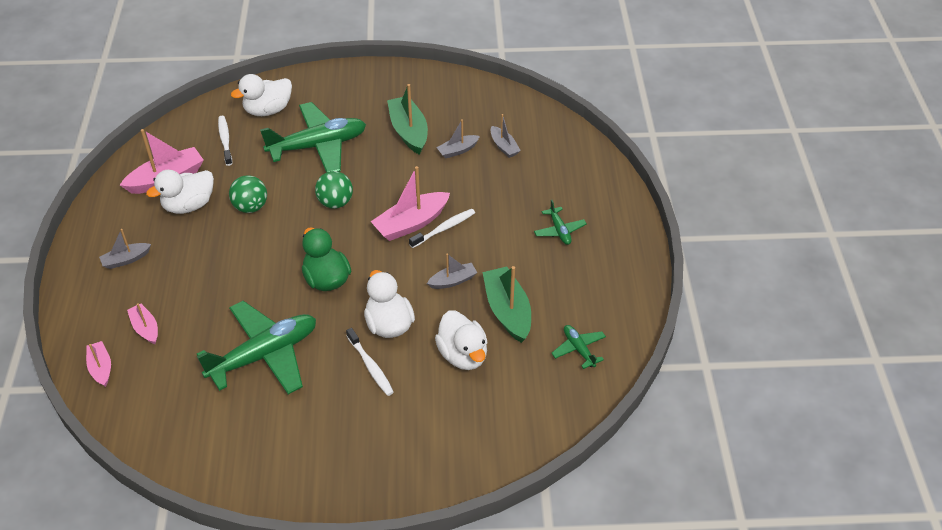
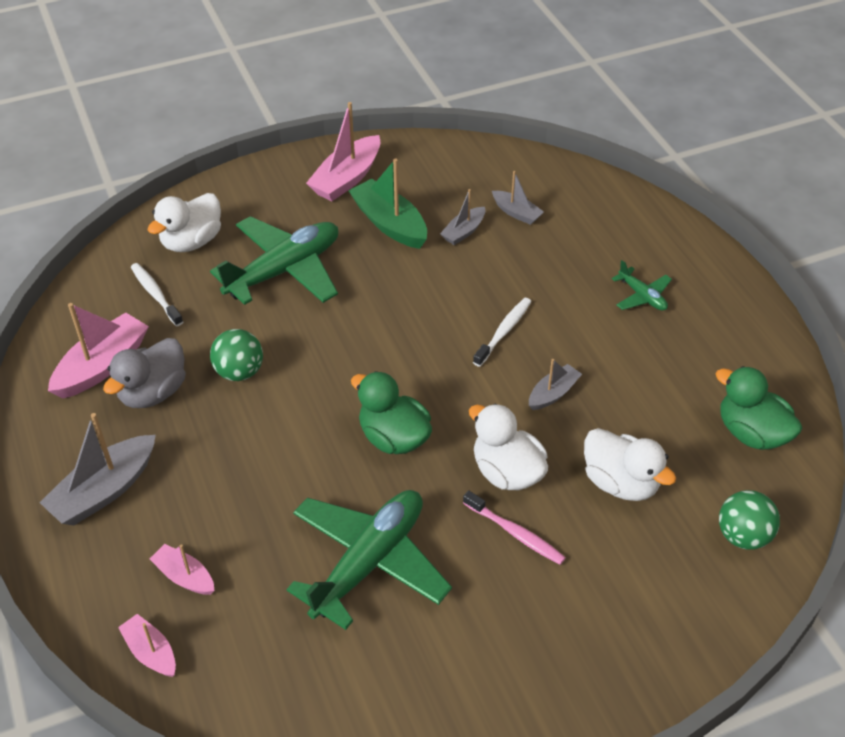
camera: 20 degrees left, 0 degrees up
(126, 260) = (105, 490): grey boat -> grey boat, size x1.76
(189, 205) = (153, 392): white duck -> grey duck
(335, 203) = (348, 336): green ball -> green ball (743, 536)
(370, 366) = (515, 533): white toothbrush -> pink toothbrush
(411, 223) = (460, 336): pink boat -> pink boat (347, 178)
(507, 311) = (641, 412): green boat -> none
(578, 349) = (751, 433): green plane -> green duck

